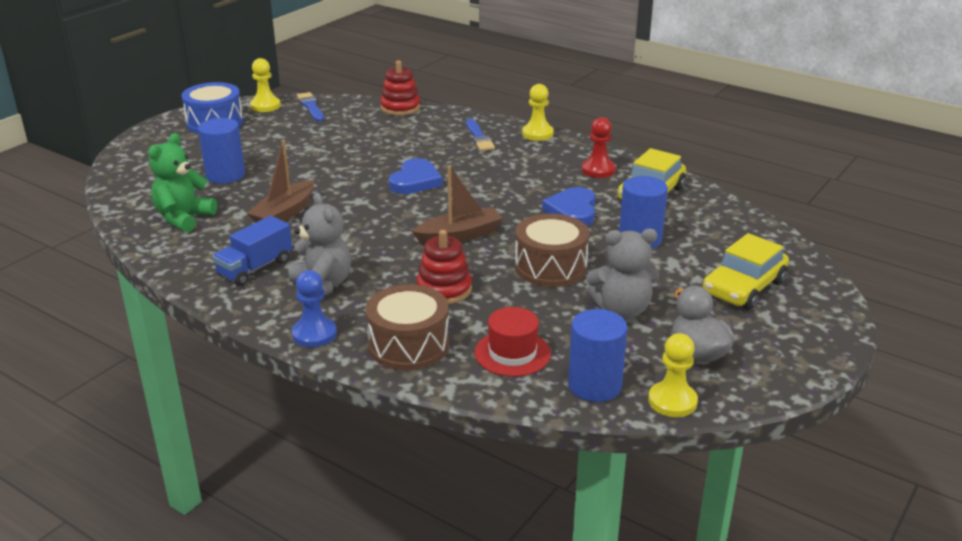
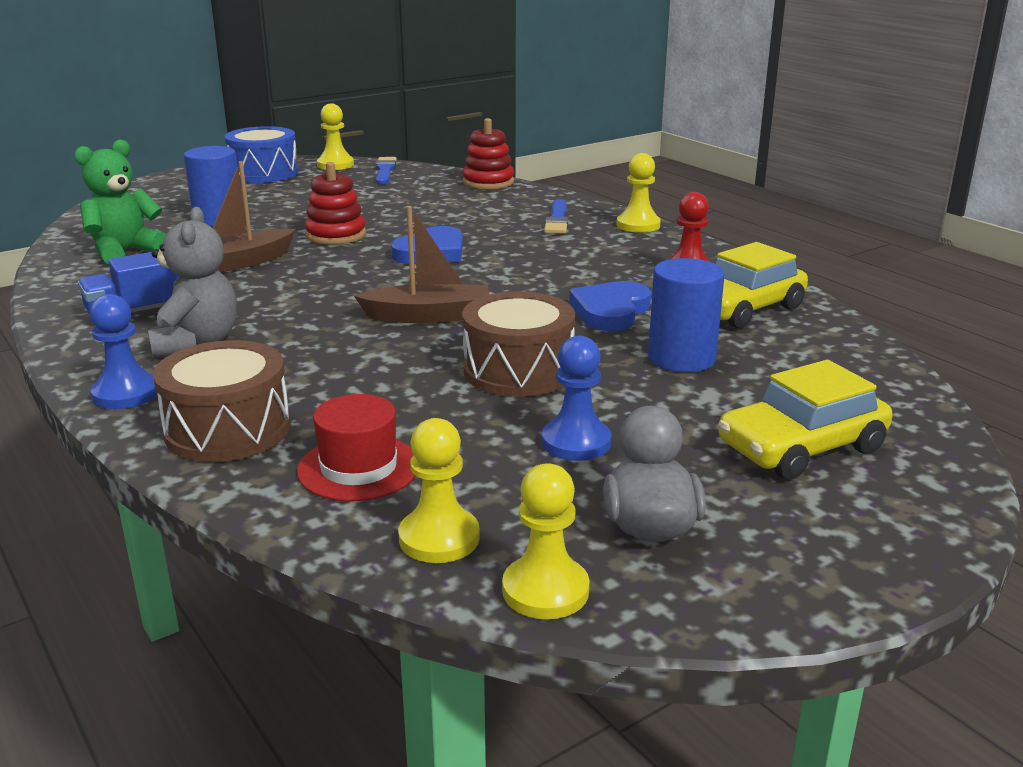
camera: 20 degrees right, 5 degrees down
(444, 289) = (345, 373): red stacking toy -> red stacking toy (336, 235)
(594, 385) = (439, 538): blue cylinder -> yellow pawn
(622, 310) = (576, 442): grey teddy bear -> blue pawn

